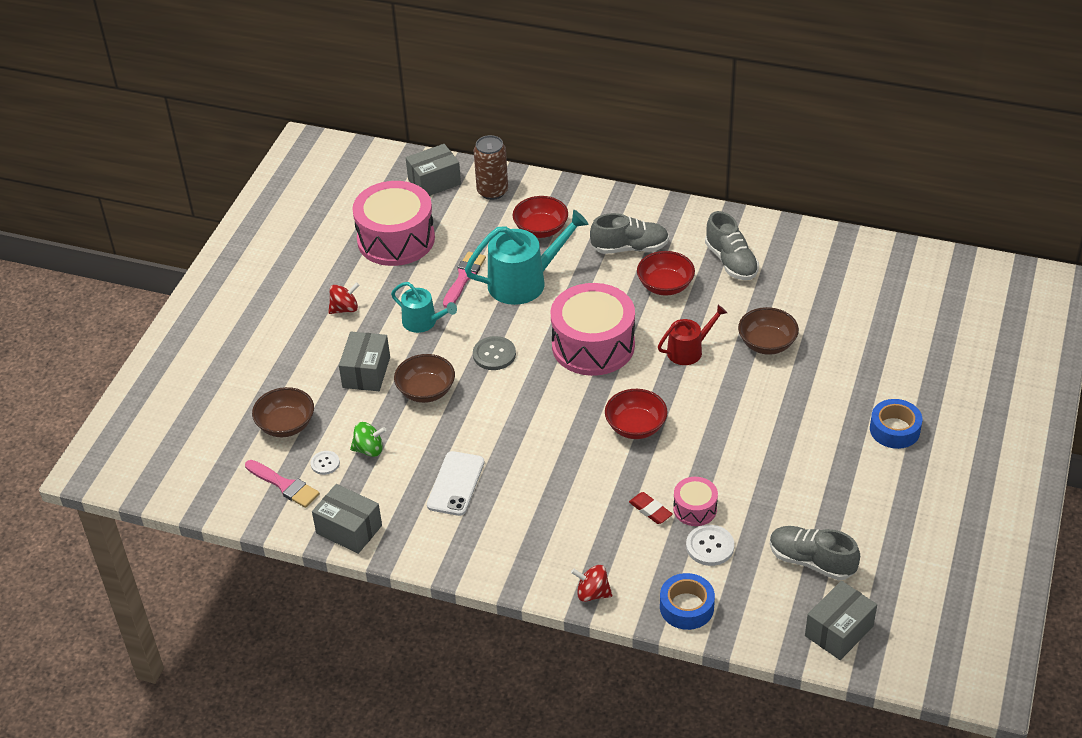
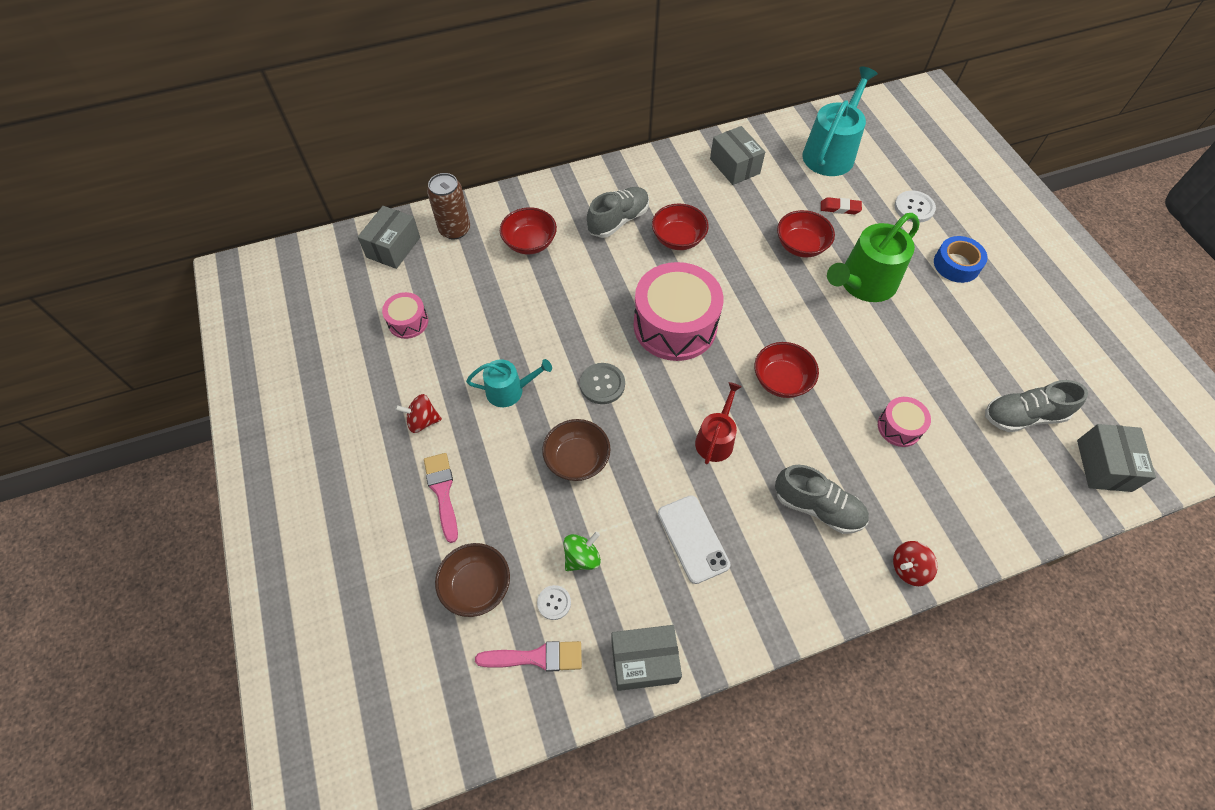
camera: 40 degrees left, 15 degrees up
(345, 309) = (422, 421): red spinning top -> red spinning top turned 120 degrees counterclockwise
(366, 372) = (504, 475): grey box -> grey box (734, 166)
(396, 239) = (408, 322): pink drum -> pink drum, size x0.48
(464, 278) = (505, 325): pink brush -> pink brush (442, 492)
(524, 282) = (562, 299): turquoise watering can -> turquoise watering can (831, 152)
(650, 510) = (869, 452): red eraser -> red eraser (840, 208)
(686, 607) = (987, 526): blue tape -> none
(688, 350) = (751, 285): red watering can -> red watering can (716, 439)
(710, 546) = (944, 454): white button -> white button (914, 207)
(731, 262) = (706, 191): grey shoe -> grey shoe (817, 507)
(767, 344) = (801, 246): brown bowl -> red bowl
(789, 399) = (863, 283): none -> green watering can

